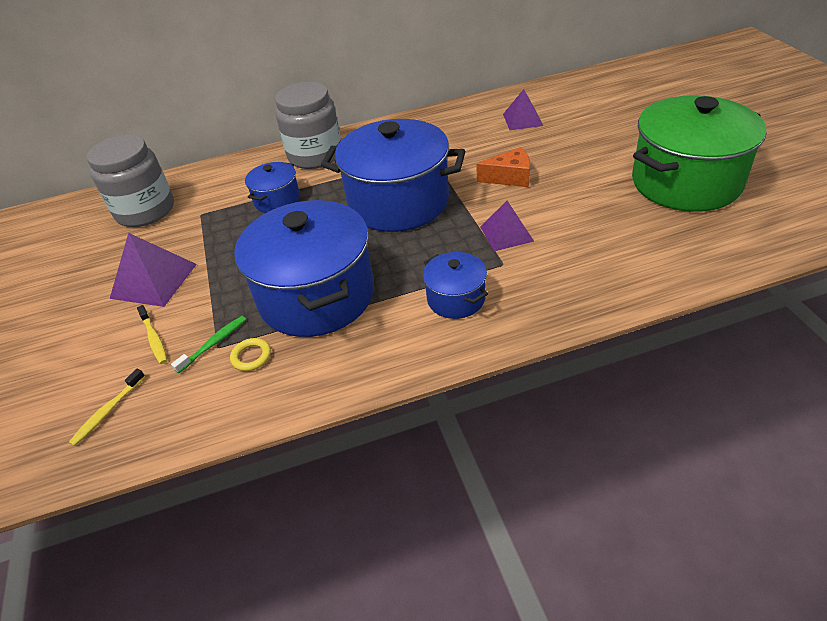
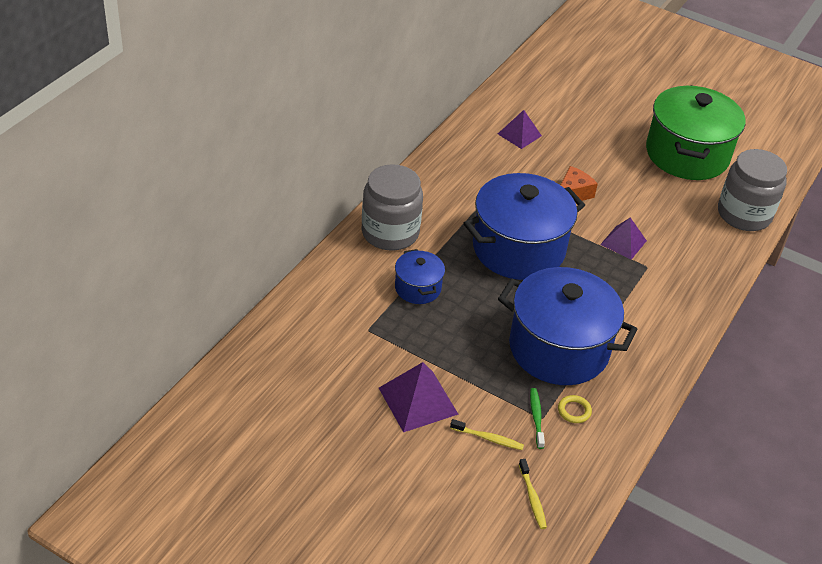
camera: 50 degrees left, 0 degrees up
(145, 211) = (309, 350): grey jar -> grey jar (744, 214)
(456, 299) = (648, 305): blue pot -> none

